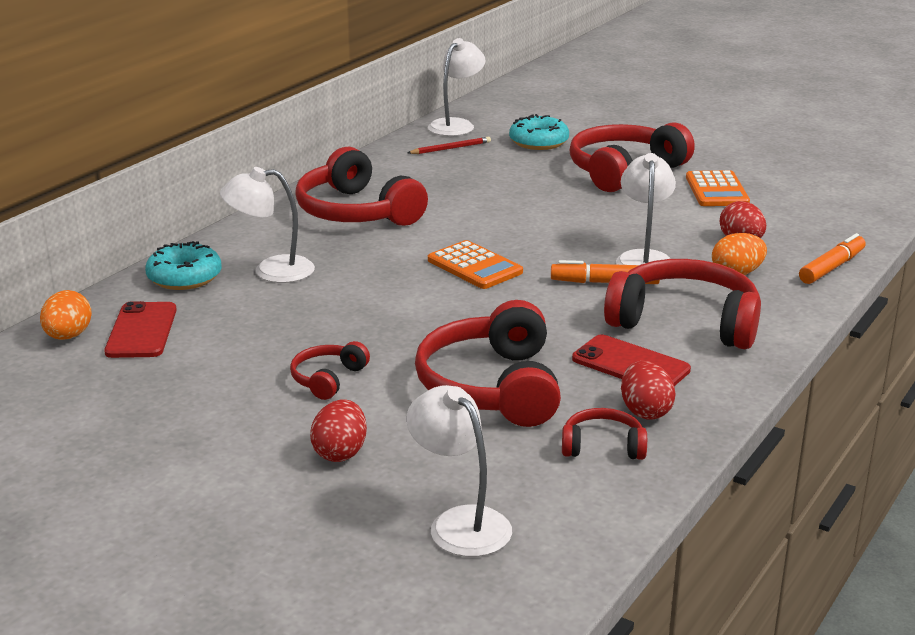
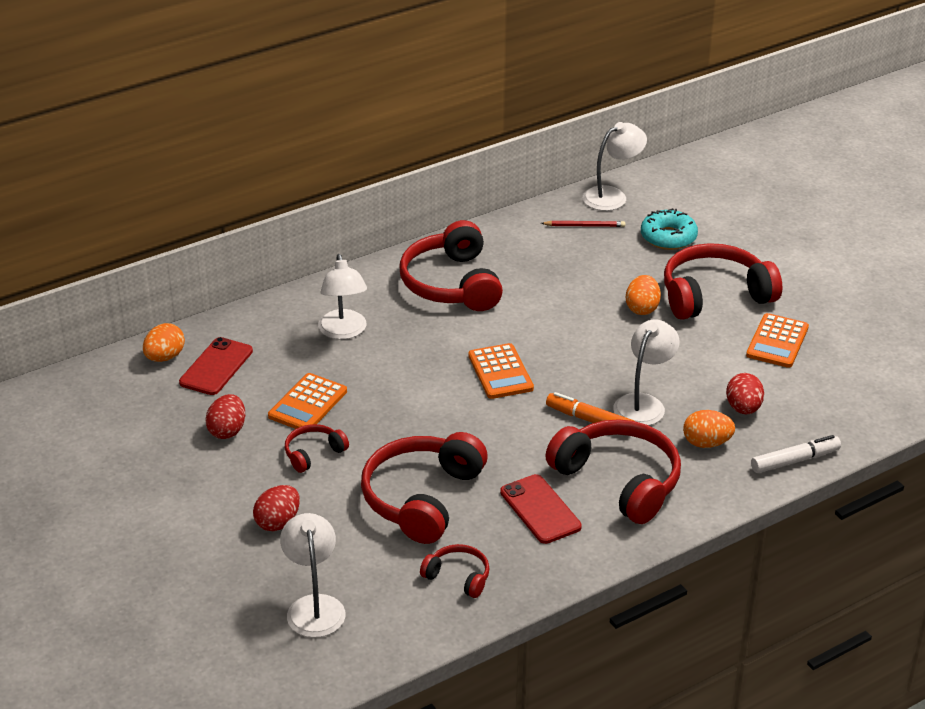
camera: 25 degrees right, 10 degrees up
(184, 277) = (277, 320): turquoise donut -> none
(271, 271) = (343, 332): white lamp -> white lamp turned 120 degrees counterclockwise
(282, 338) = (308, 404): none -> orange calculator
(567, 193) = (642, 308): none -> orange egg
(645, 411) = (514, 556): red egg -> red egg (227, 431)
(832, 267) = (795, 460): orange marker -> white marker

